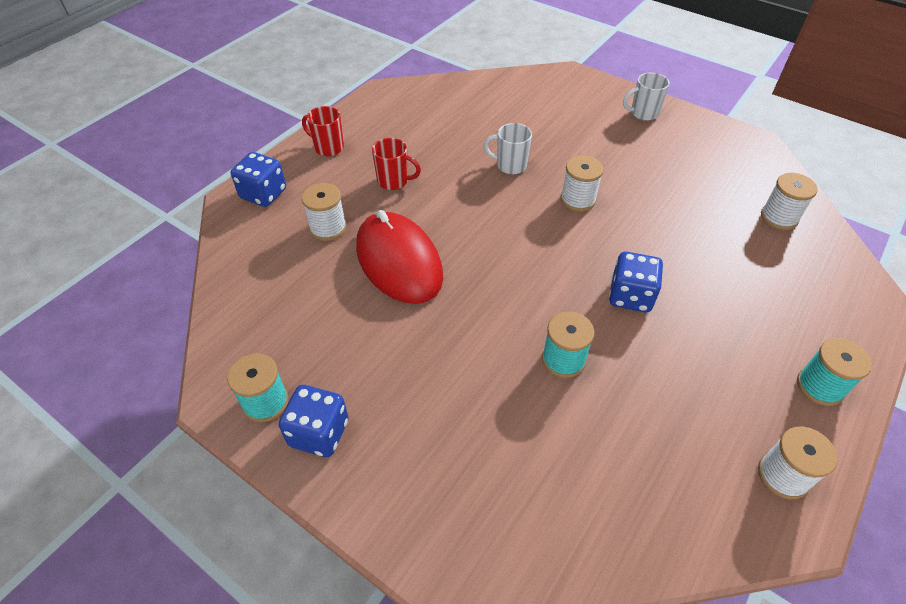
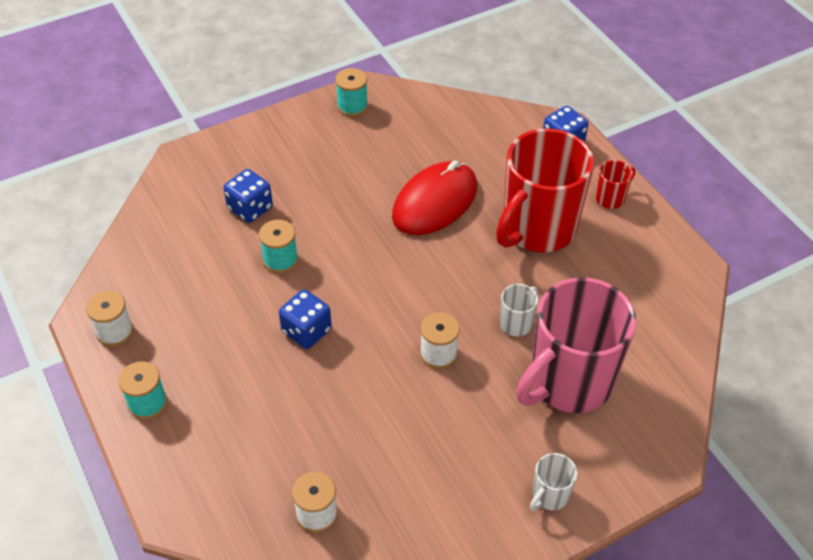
camera: 115 degrees right, 0 degrees up
(319, 433) = (313, 124): blue dice -> blue dice (250, 208)
(328, 228) = (498, 171): white spool -> none
(394, 181) = (537, 229): red mug -> red mug, size x2.43
(398, 261) = (435, 202): red mouse -> red mouse turned 45 degrees counterclockwise
(544, 126) = (568, 382): none -> pink mug
(643, 113) = (549, 495): white mug -> white mug turned 150 degrees counterclockwise

